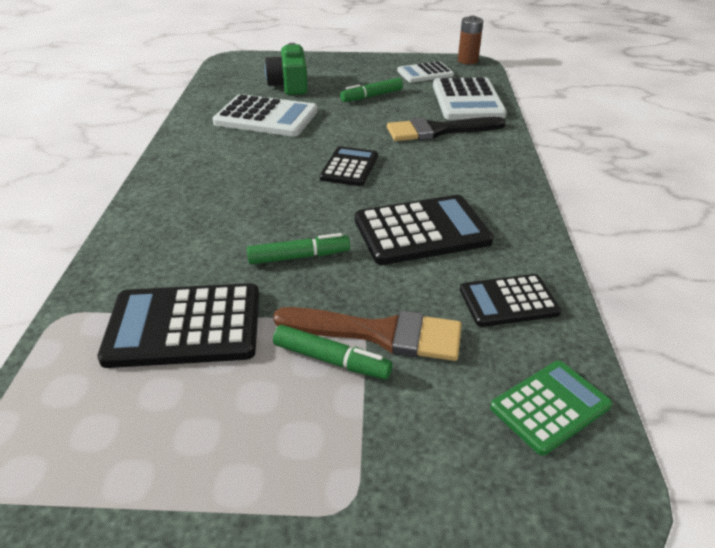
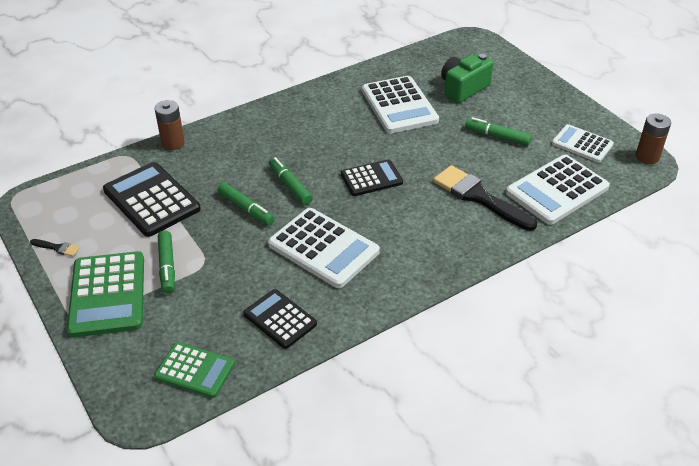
camera: 55 degrees right, 5 degrees up
(102, 267) = (173, 143): none -> brown battery
(160, 471) = (57, 248): none -> black brush
(298, 214) = (290, 185): none -> green marker
(328, 446) = (107, 294): none -> green calculator
(379, 333) = (203, 275): brown brush -> none
(421, 231) = (323, 248): black calculator -> white calculator

